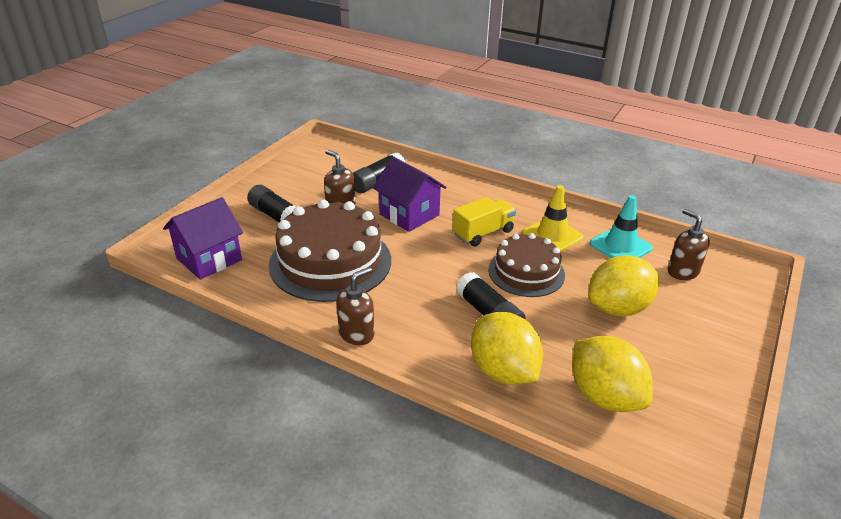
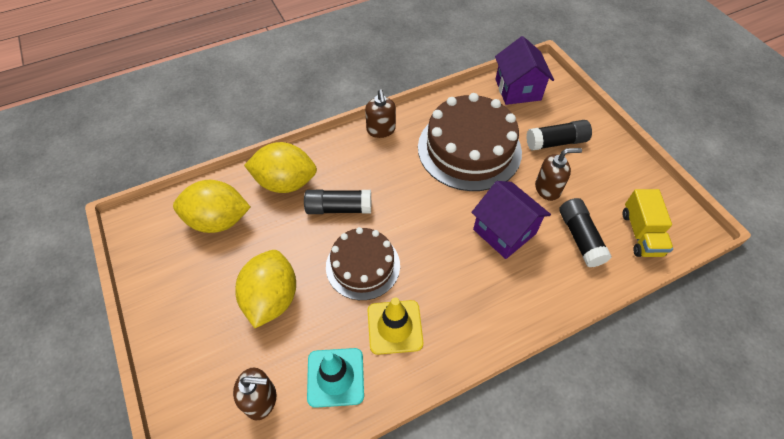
camera: 125 degrees right, 20 degrees up
(409, 215) = (504, 231): purple house -> purple house turned 60 degrees clockwise
(483, 233) = (438, 271): yellow truck -> yellow truck (641, 233)

